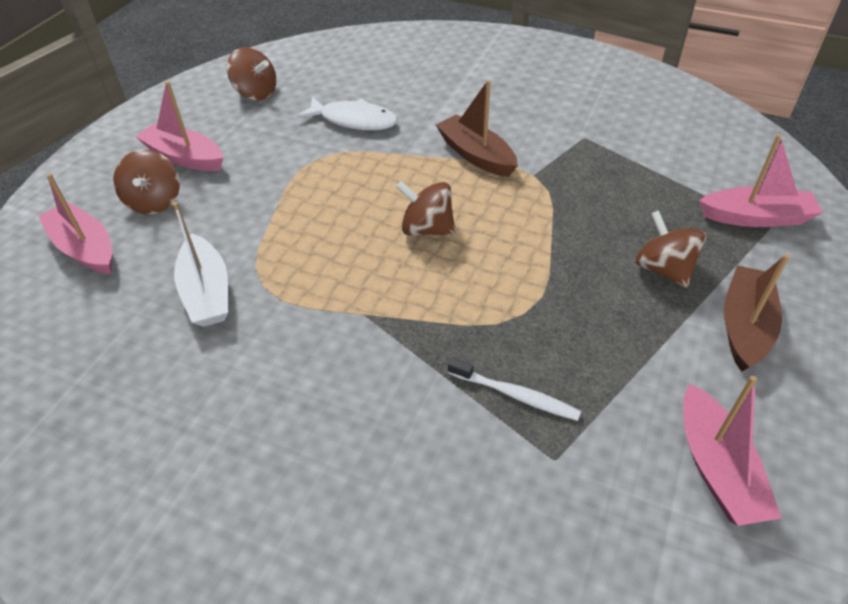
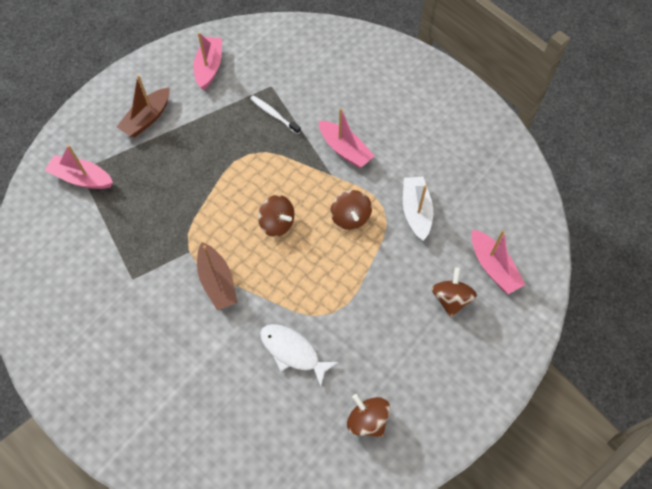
camera: 165 degrees left, 15 degrees up
(184, 157) = (430, 344): pink boat -> pink boat (345, 150)
(663, 269) = (160, 159): brown spinning top -> brown spinning top (350, 218)

